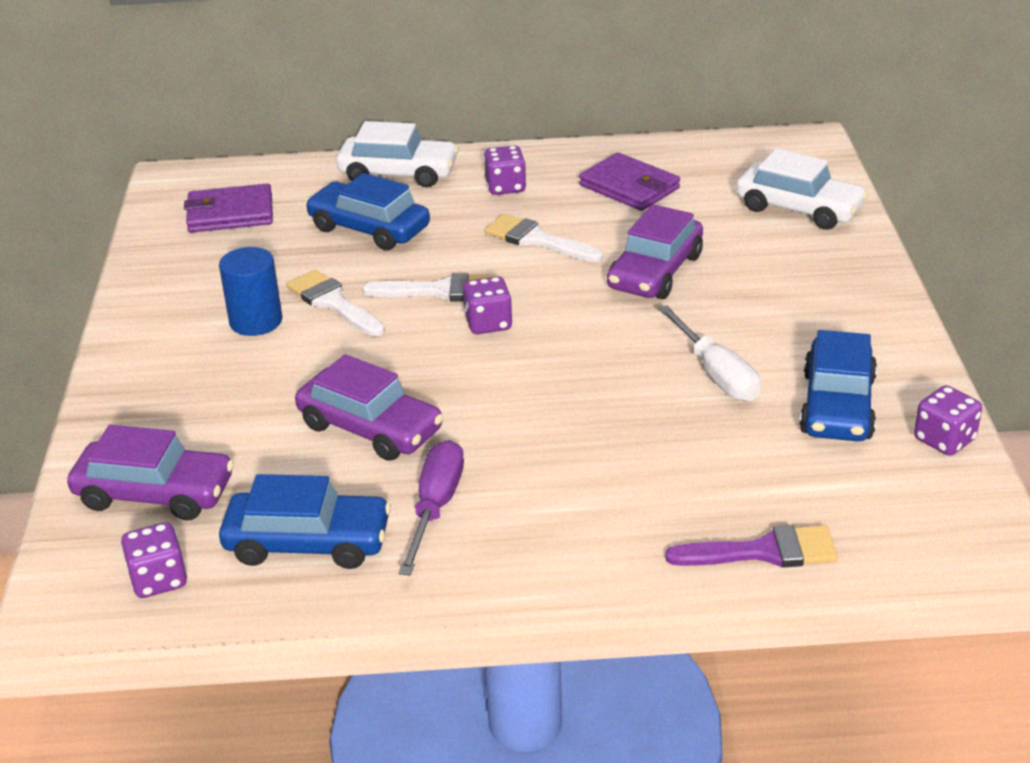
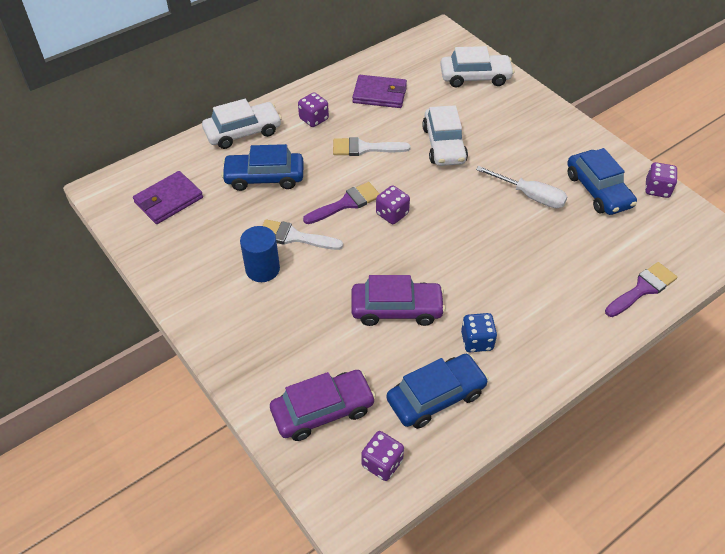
camera: 35 degrees left, 15 degrees up
(435, 507) = (477, 341): purple screwdriver -> blue dice
(441, 291) = (346, 203): white brush -> purple brush
(655, 272) = (444, 145): purple car -> white car

